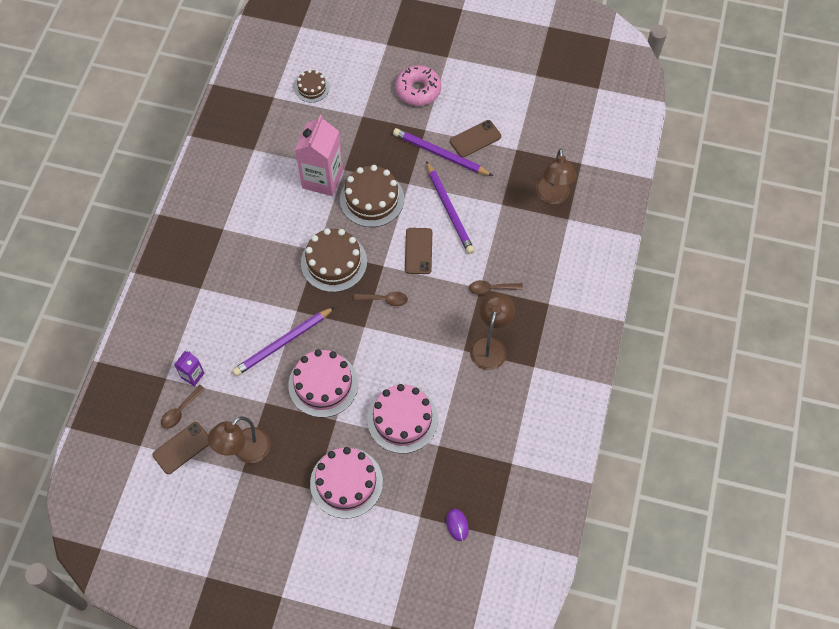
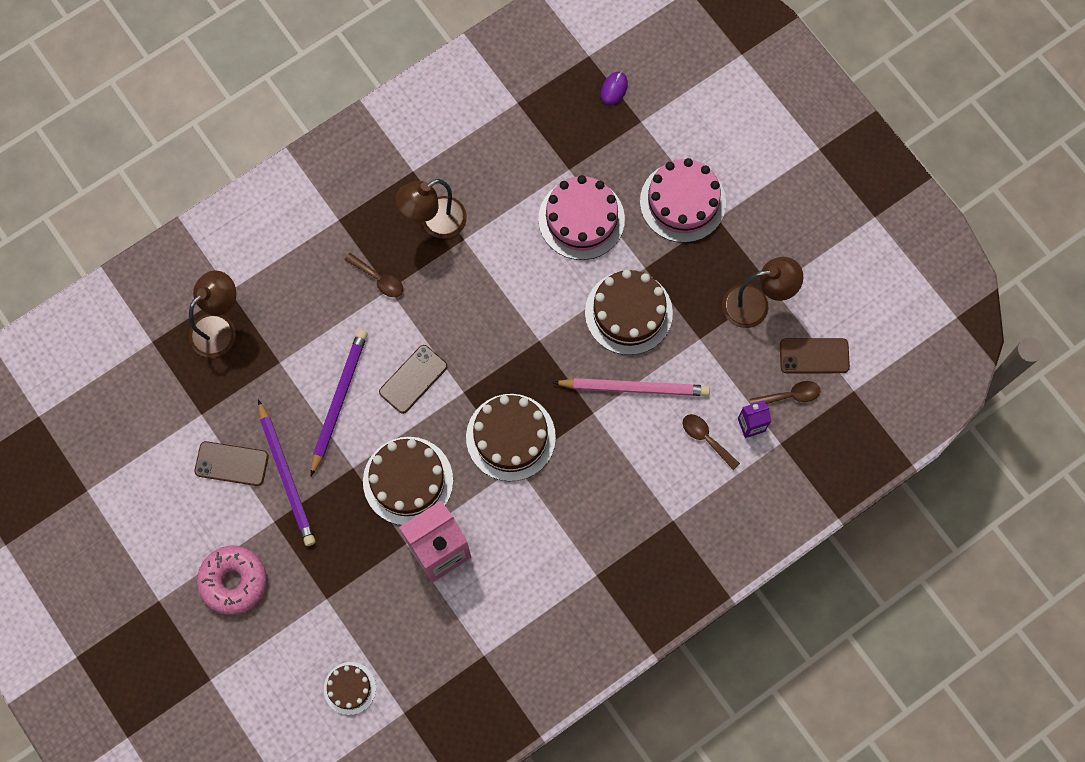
camera: 140 degrees left, 10 degrees up
(283, 343) = (634, 387): purple pencil -> pink pencil
(323, 384) = (628, 312): pink cake -> brown cake
(384, 300) = (494, 353): brown spoon -> brown spoon (706, 439)

